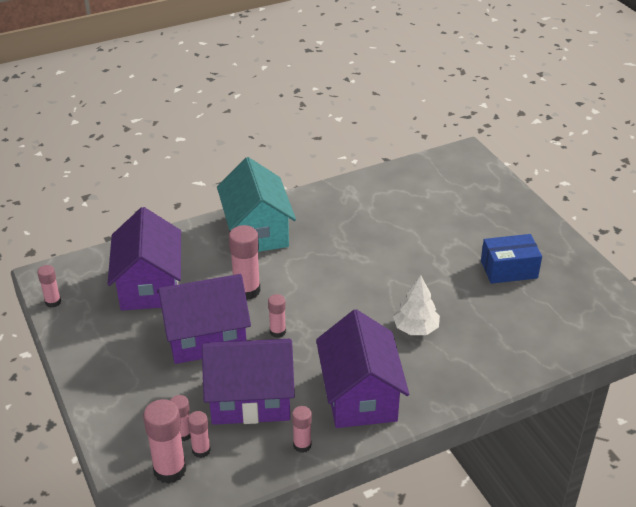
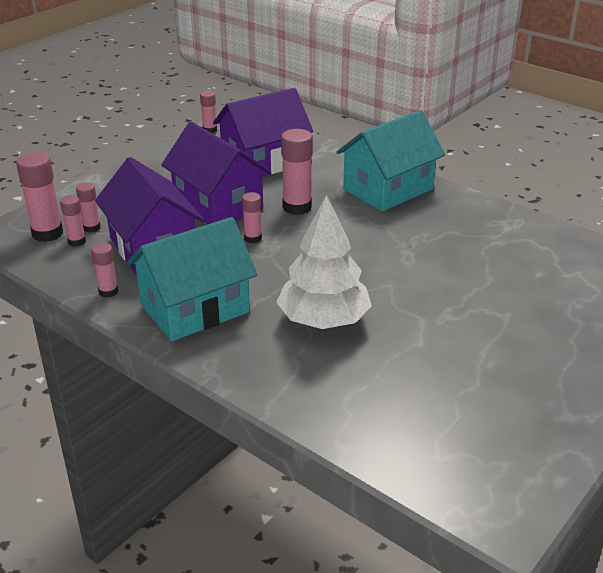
camera: 65 degrees right, 5 degrees down
(360, 395) = (195, 308): purple house -> turquoise house
(416, 328) = (324, 320): white tree -> white tree, size x1.60
(509, 269) = (493, 368): blue box -> none

